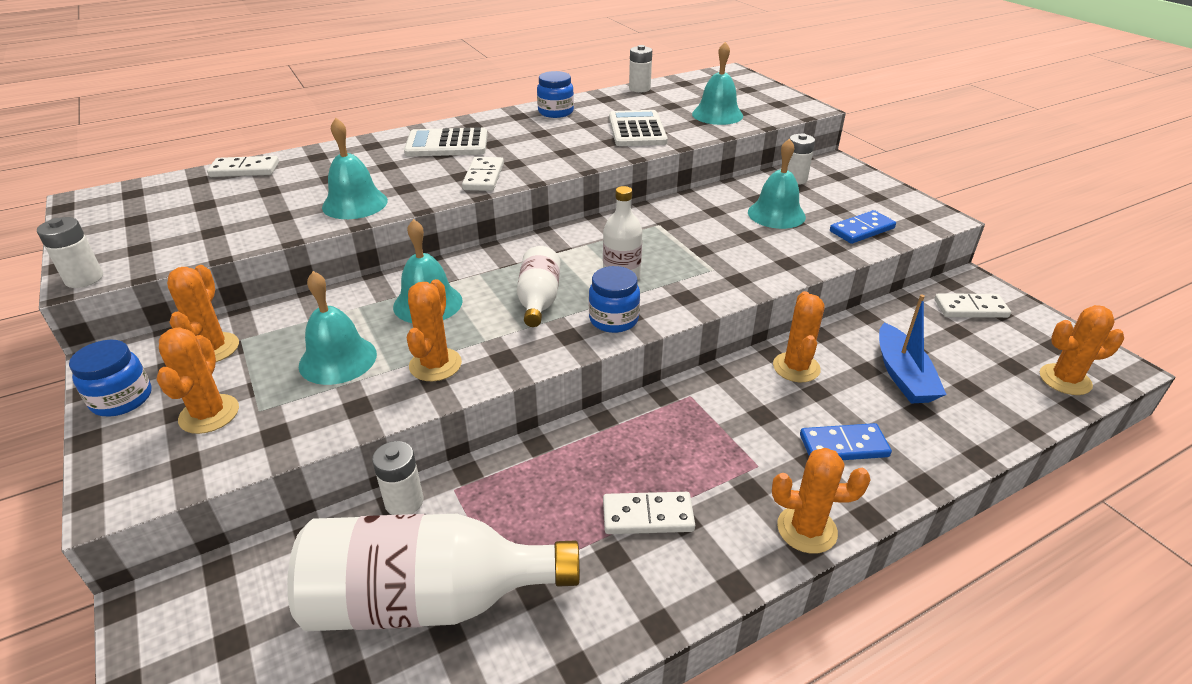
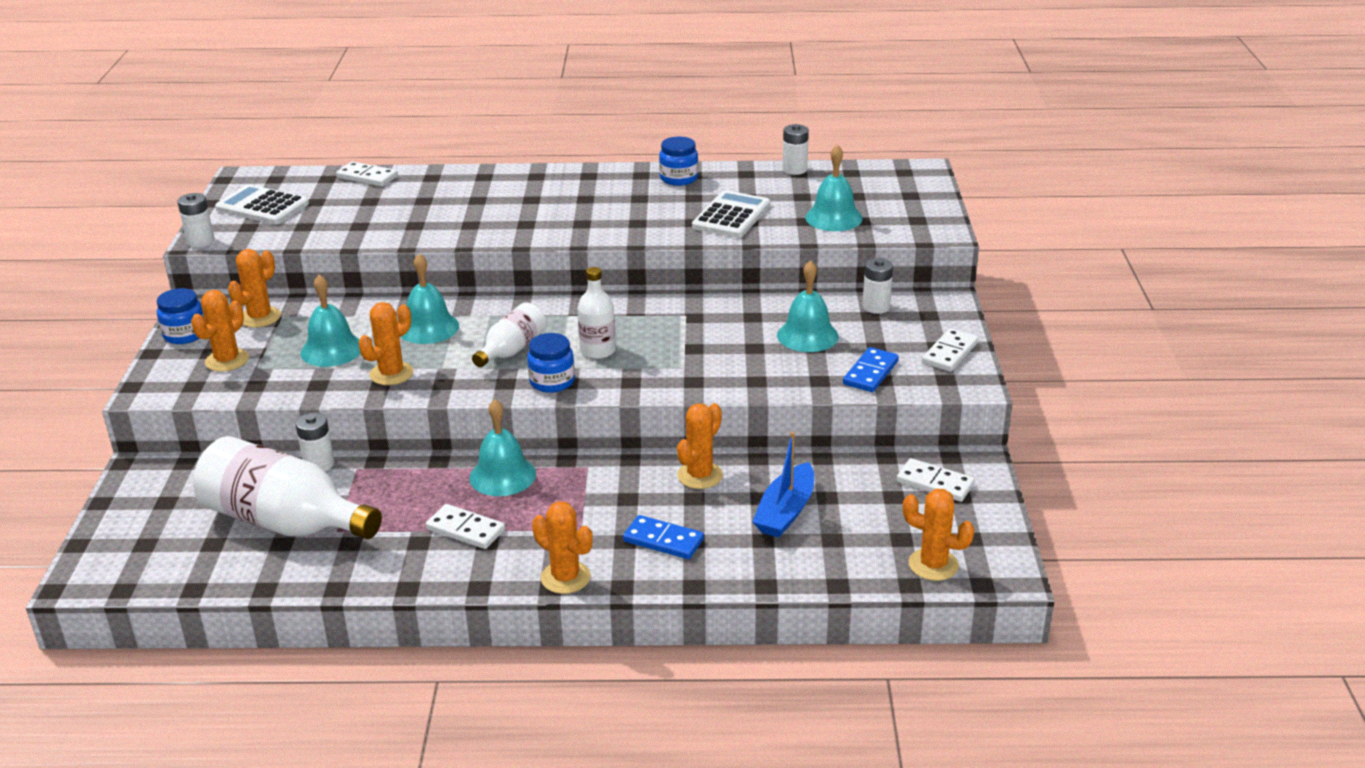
camera: 30 degrees right, 5 degrees down
(355, 203) = (420, 229): turquoise bell -> turquoise bell (502, 476)
(447, 144) = (545, 190): white calculator -> white calculator (262, 206)
(483, 177) = (542, 230): white domino -> white domino (949, 353)
(861, 230) = (870, 373): blue domino -> blue domino turned 60 degrees counterclockwise

